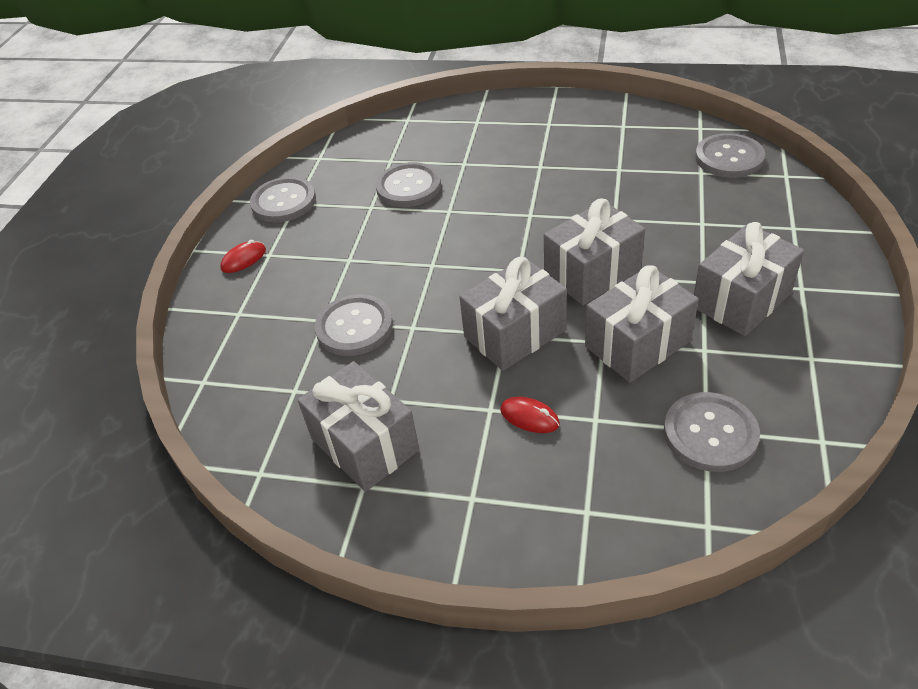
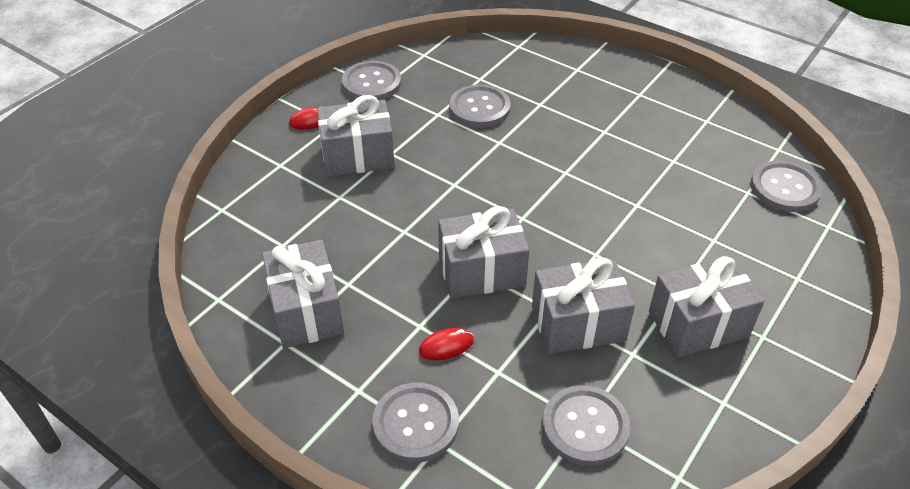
camera: 20 degrees right, 0 degrees up
(354, 327) = (359, 212): grey button -> grey button (415, 424)
(529, 417) = (446, 346): red mouse -> red mouse turned 75 degrees counterclockwise
(592, 273) = (582, 246): grey gift -> grey gift (358, 156)

